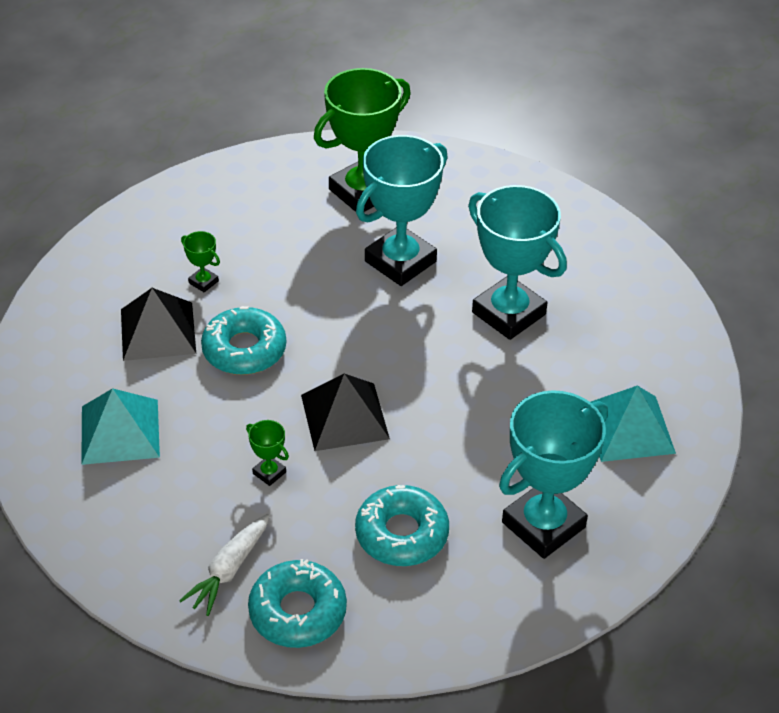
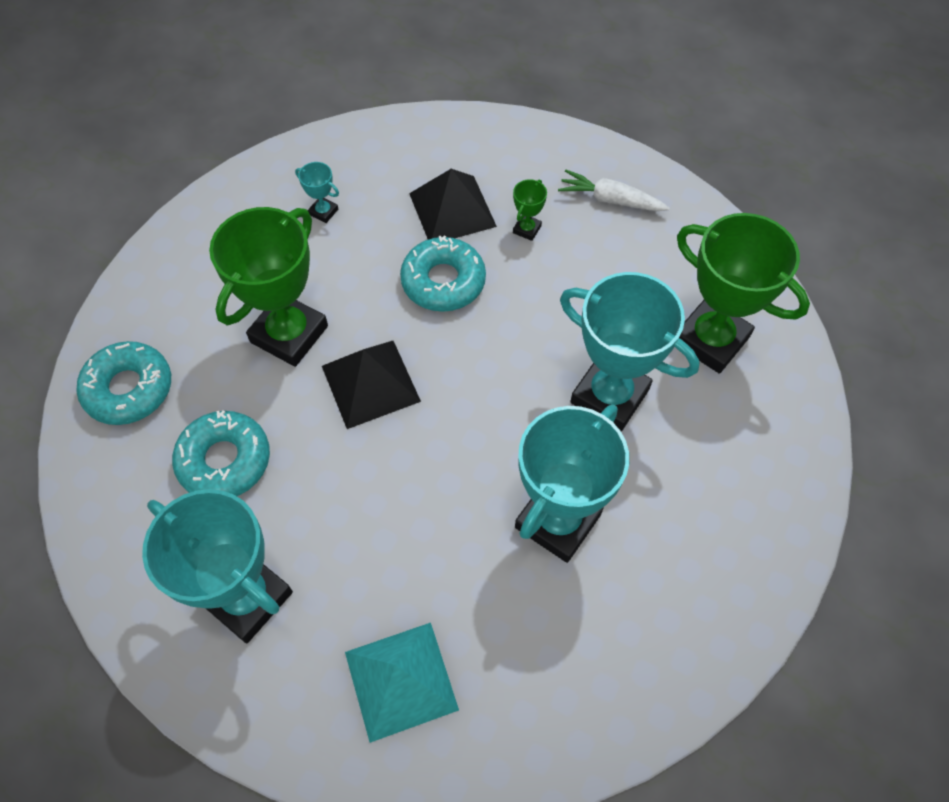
camera: 80 degrees right, 15 degrees up
(120, 431) = (323, 212): turquoise pyramid -> turquoise trophy
(229, 570) = (174, 327): white carrot -> white carrot (610, 200)
(269, 473) = (289, 334): green trophy -> green trophy, size x2.43

